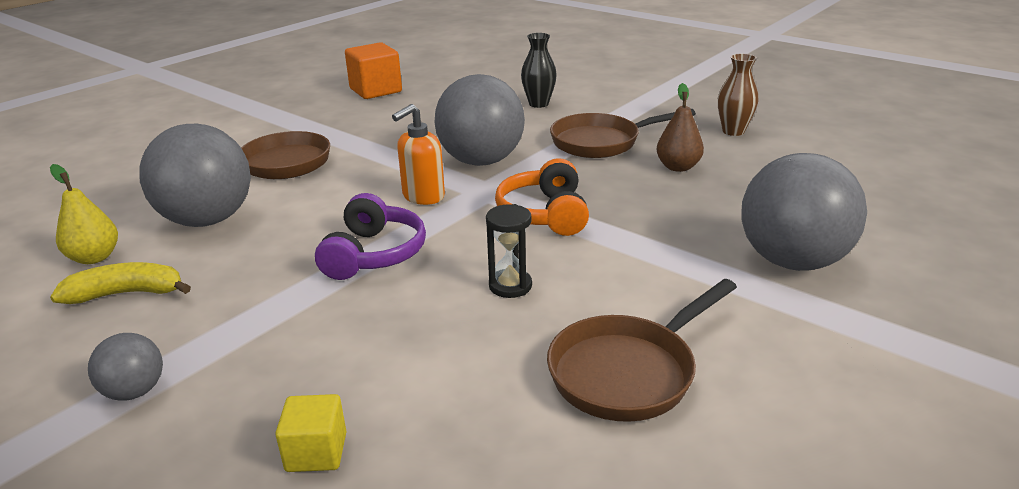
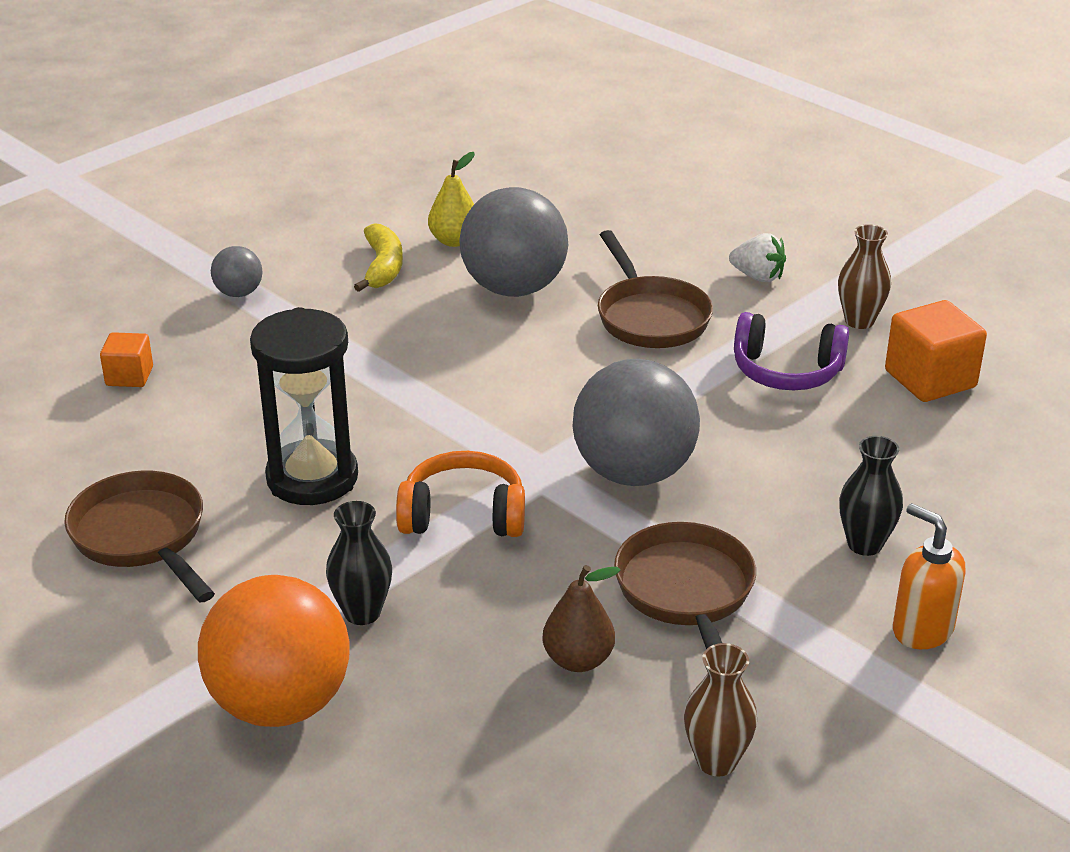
camera: 95 degrees right, 5 degrees up
(234, 133) = (758, 277): none -> white strawberry
(305, 106) = (859, 321): none -> brown vase
(316, 452) = (129, 376): yellow cube -> orange cube
(374, 254) = (407, 392): purple headphones -> purple headphones (786, 371)
(423, 197) = (535, 424): orange soap dispenser -> orange soap dispenser (921, 630)
(510, 286) = (312, 478): black hourglass -> black hourglass, size x1.97
(675, 241) = (362, 613): none -> black vase
(792, 261) = (280, 704): grey ball -> orange ball

